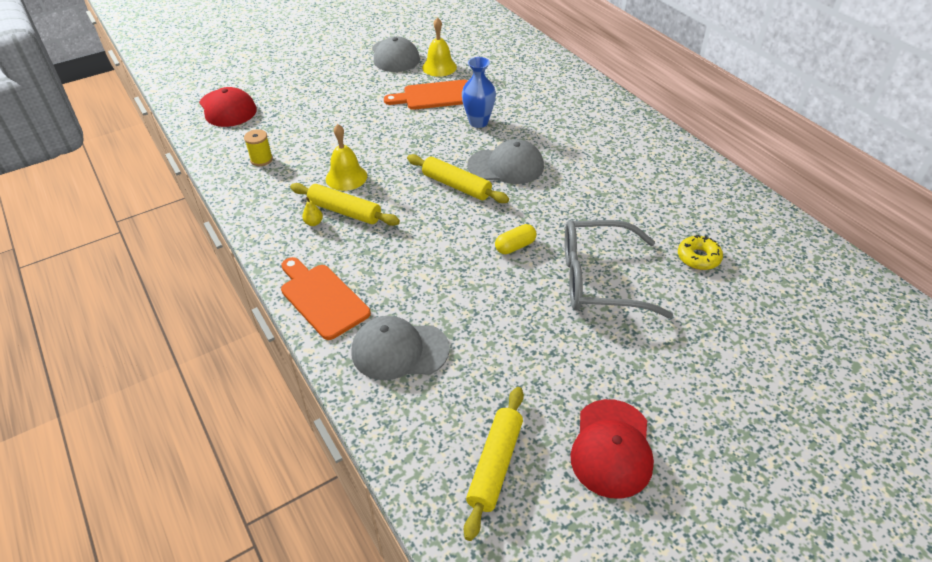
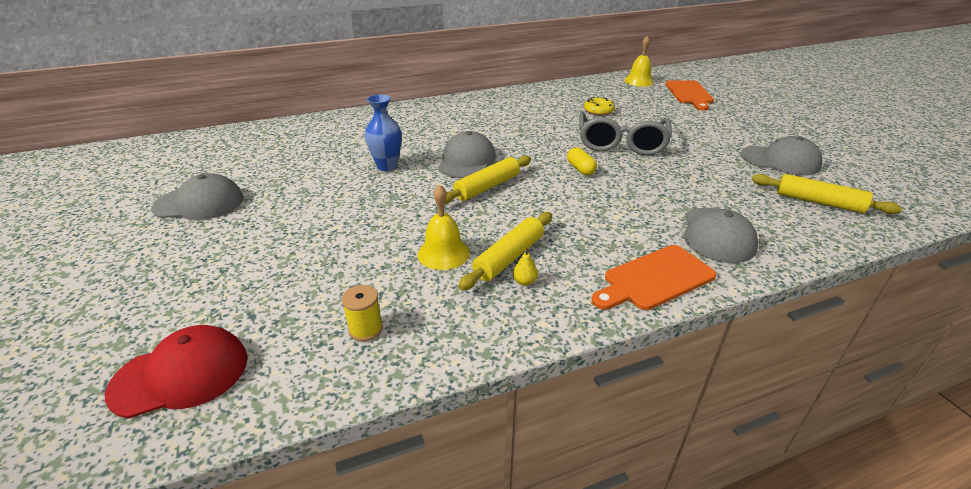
camera: 80 degrees left, 10 degrees down
(434, 96) = (317, 185): orange cutting board -> orange cutting board (689, 94)
(439, 67) = (259, 177): yellow bell -> yellow bell (639, 81)
(612, 448) = (780, 160): red cap -> grey cap

